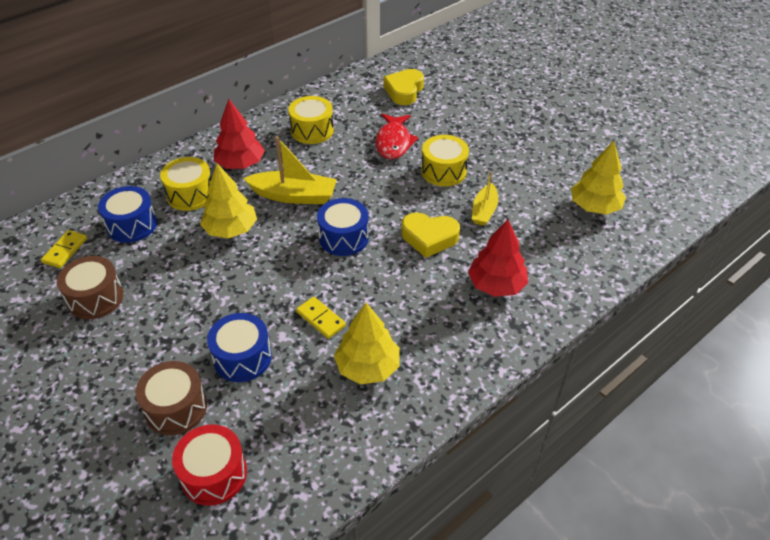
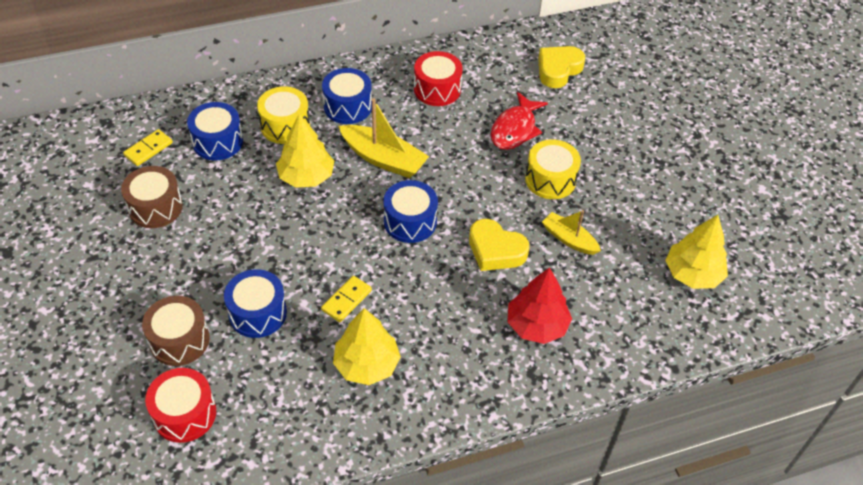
camera: 20 degrees right, 5 degrees up
(240, 164) = (348, 106): red tree -> blue drum
(312, 130) = (437, 89): yellow drum -> red drum
(320, 319) = (346, 300): yellow domino -> yellow domino turned 60 degrees clockwise
(484, 211) = (569, 239): yellow boat -> yellow boat turned 90 degrees clockwise

